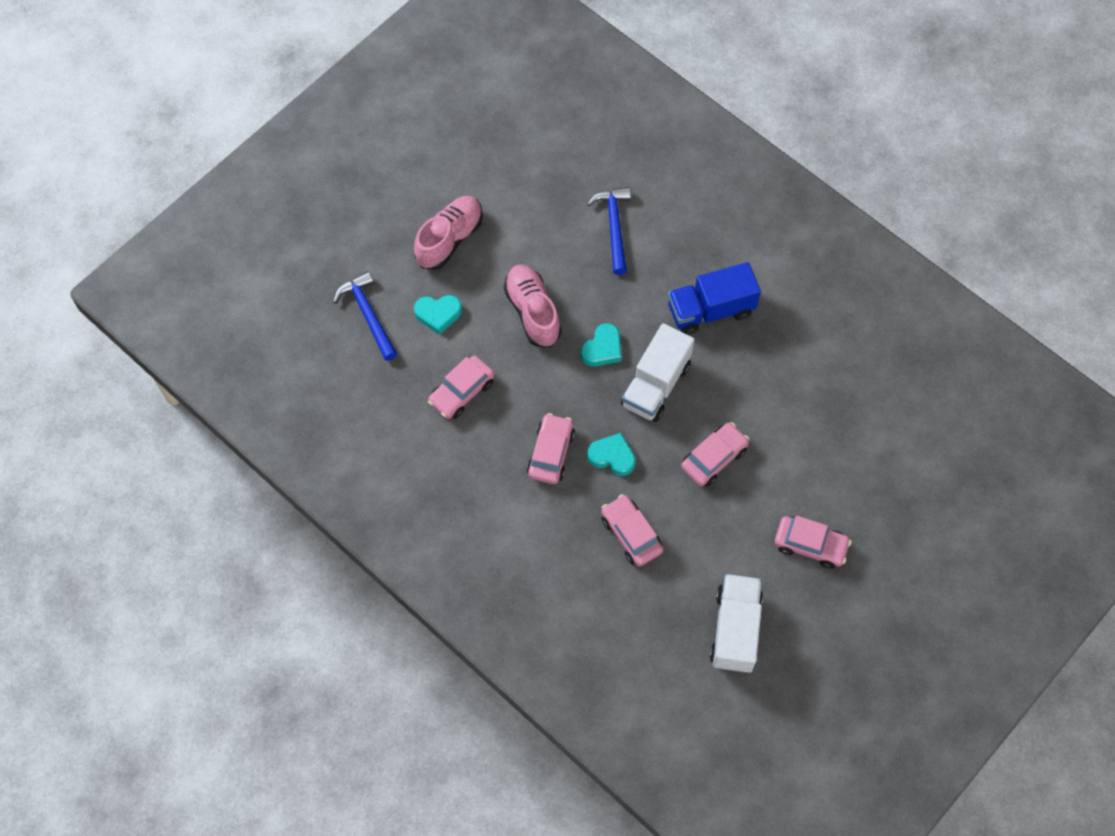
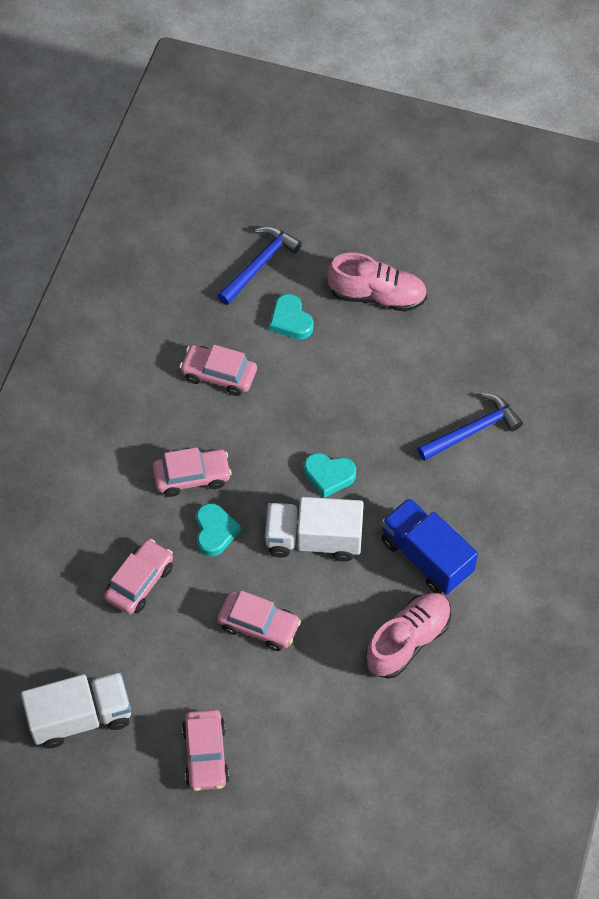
camera: 65 degrees right, 5 degrees down
(533, 312) = (336, 398): pink shoe -> pink shoe (408, 641)

